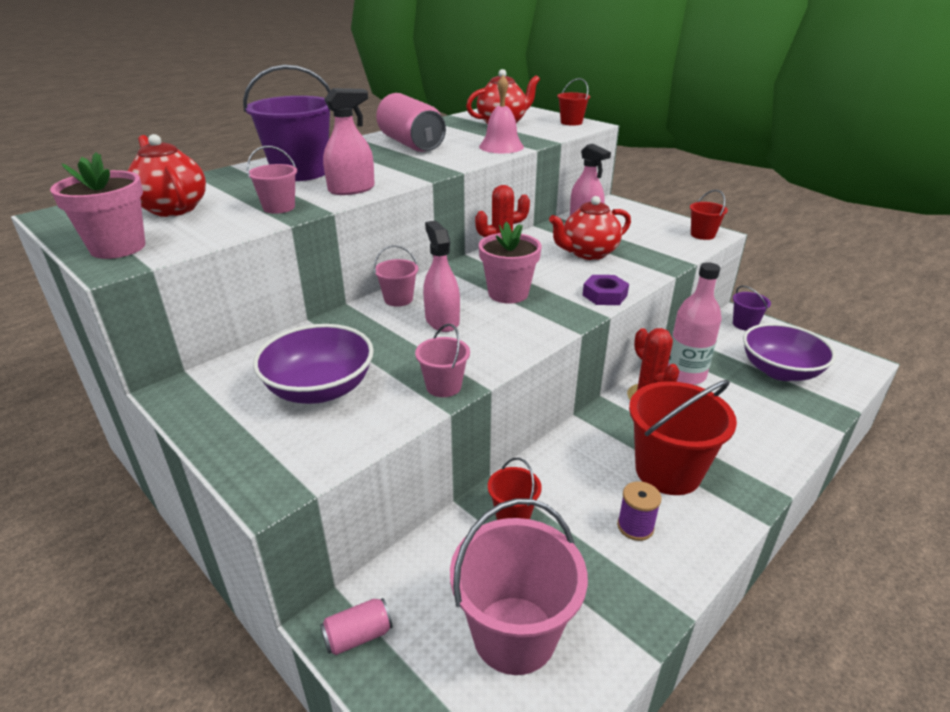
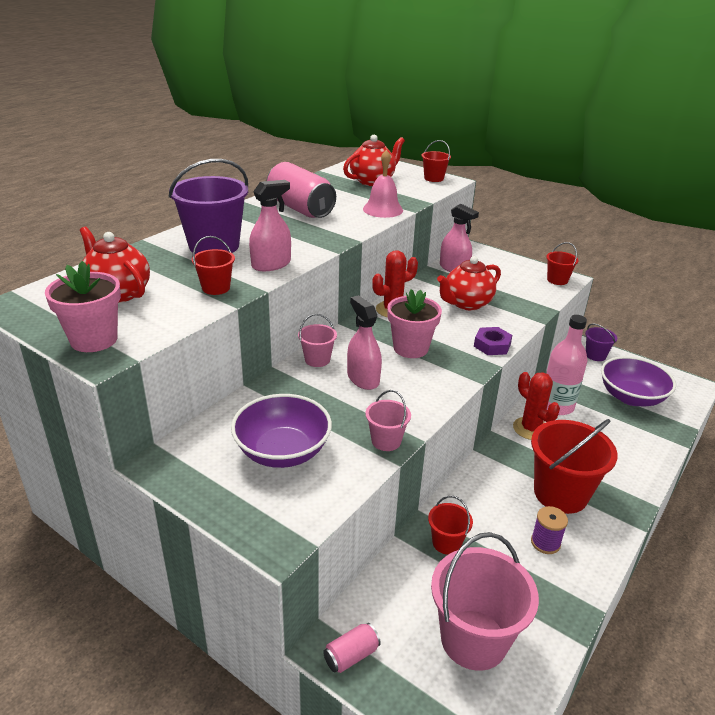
camera: 10 degrees left, 0 degrees up
(279, 207) = (216, 288): pink bucket -> red bucket

